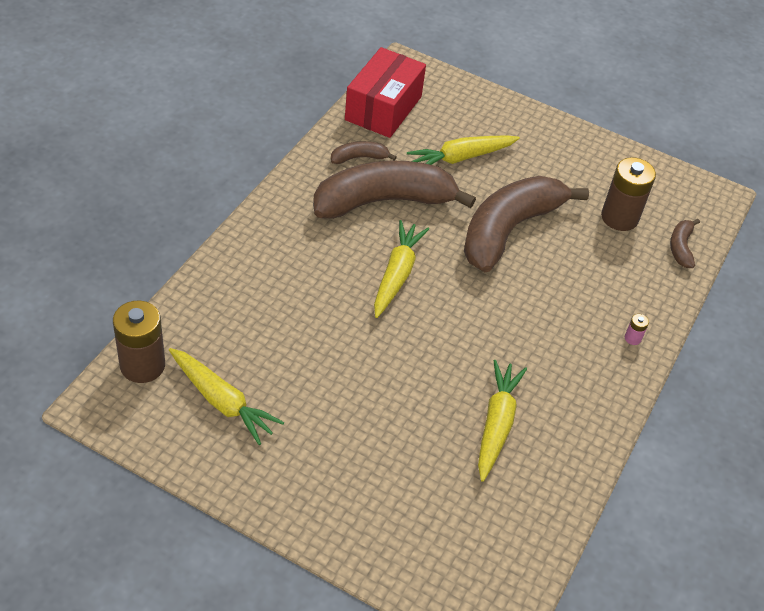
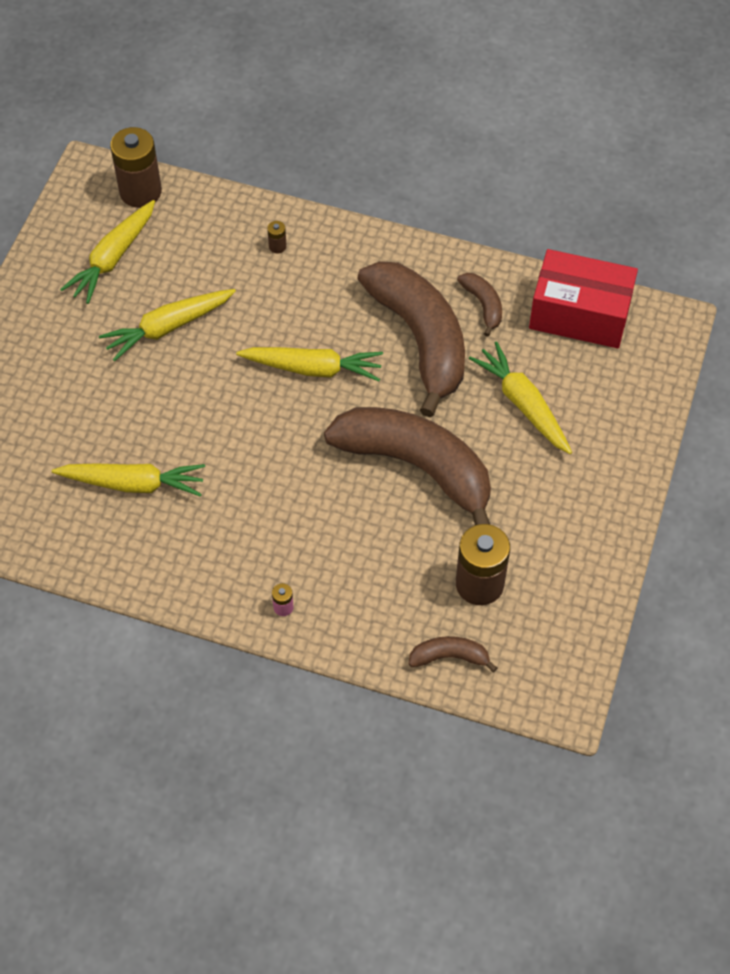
camera: 85 degrees right, 10 degrees up
(252, 273) = (277, 246): none -> brown battery
(323, 370) = (168, 327): none -> yellow carrot

